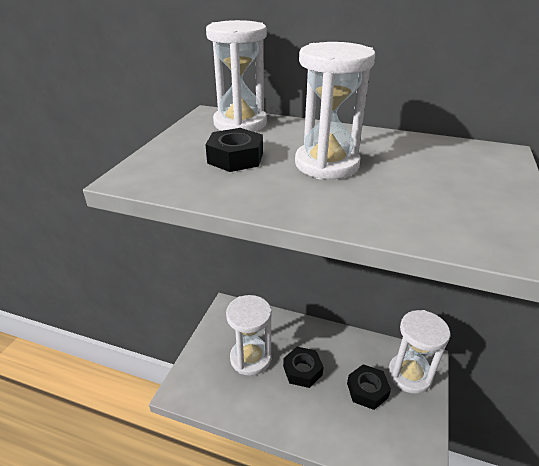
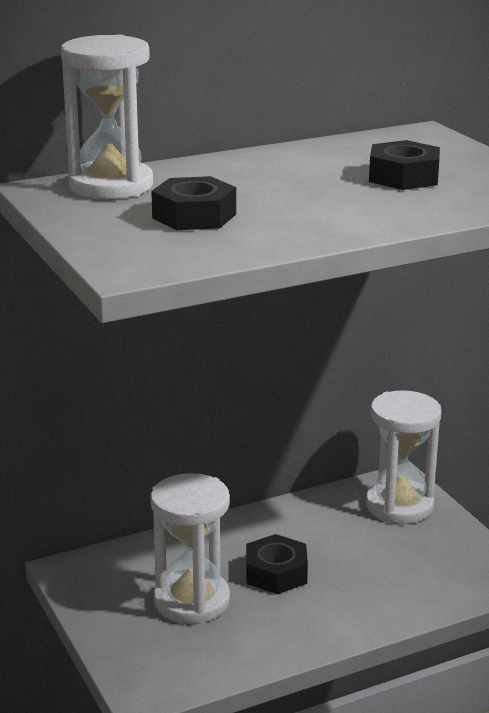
camera: 45 degrees left, 10 degrees down
(326, 164) = (297, 191): white hourglass -> none
(367, 390) = (373, 546): black nut -> black nut (403, 177)

